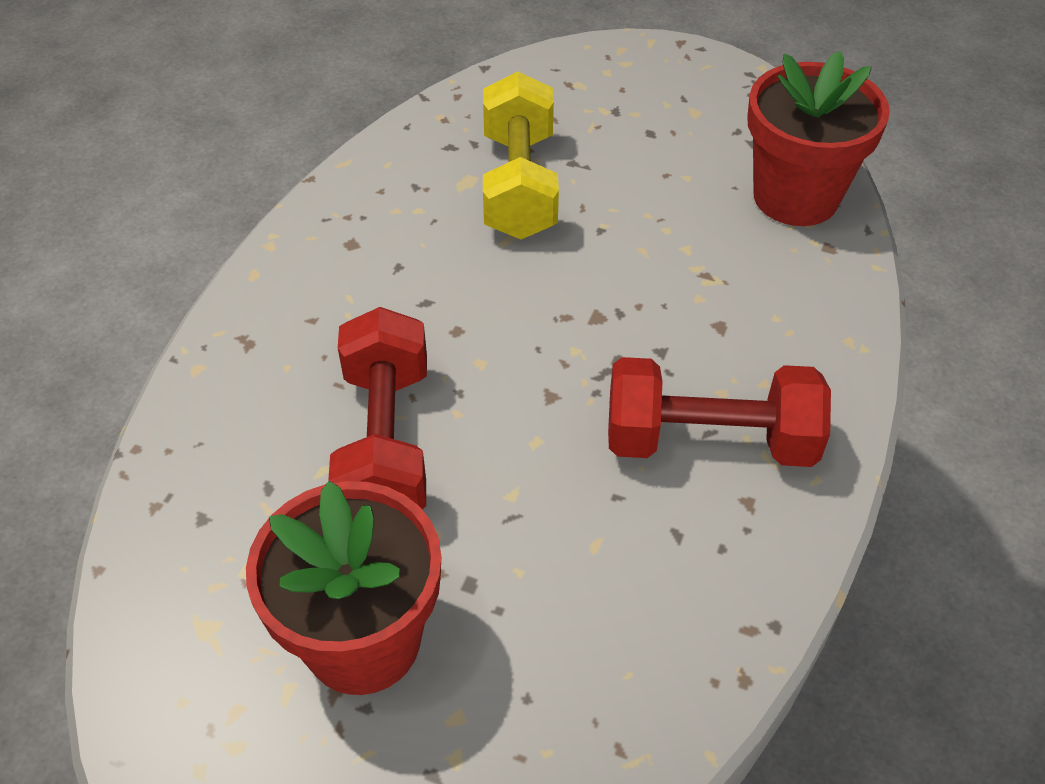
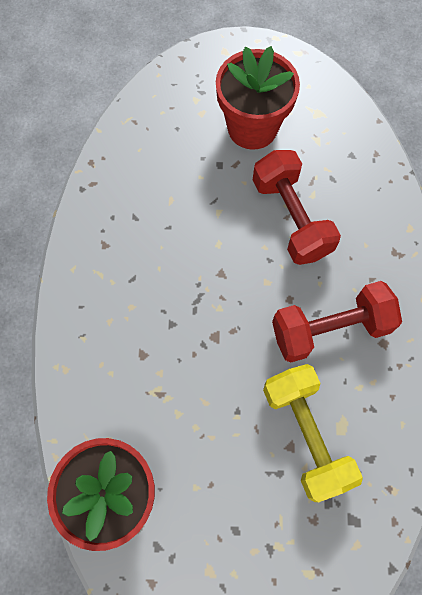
camera: 160 degrees right, 20 degrees up
(709, 441) = (131, 272): red dumbbell -> red dumbbell (330, 329)

